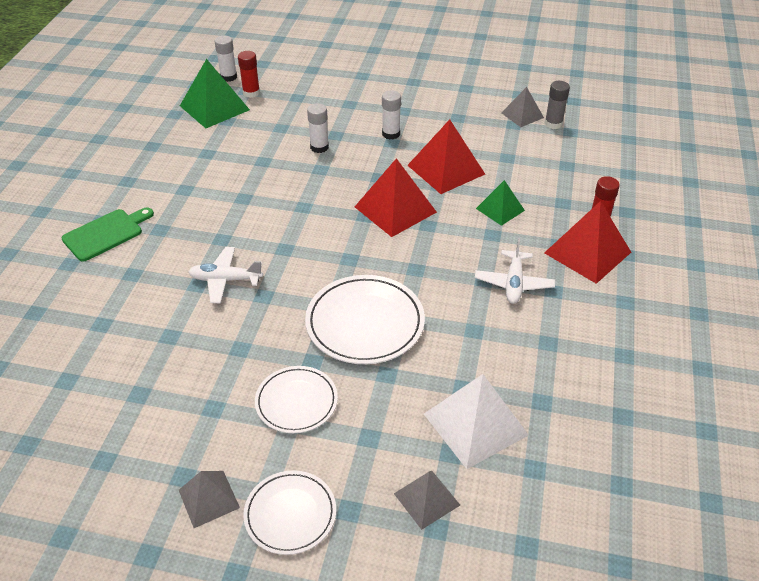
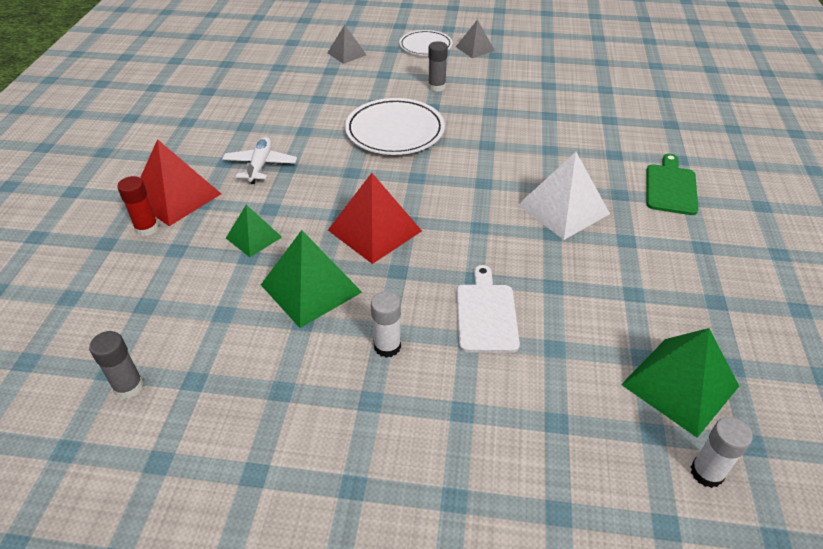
camera: 175 degrees right, 0 degrees up
(106, 233) = (670, 187): green cutting board -> green cutting board turned 150 degrees clockwise
(225, 280) = (527, 154): white plane -> none
(251, 93) = (640, 428): red glue stick -> none
(296, 402) = (436, 87): white plate -> grey glue stick
(319, 147) = (486, 314): white glue stick -> white cutting board
(446, 169) = (311, 288): red pyramid -> green pyramid
(475, 424) = (312, 83): white pyramid -> white pyramid (563, 209)
(522, 115) = (172, 404): grey pyramid -> none

